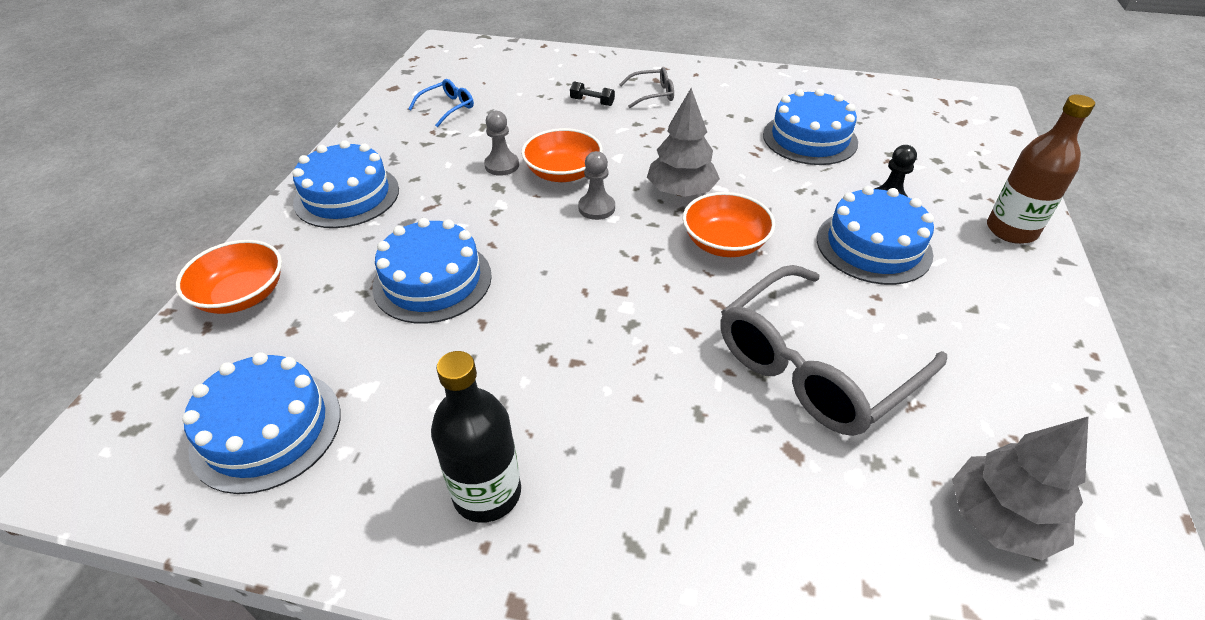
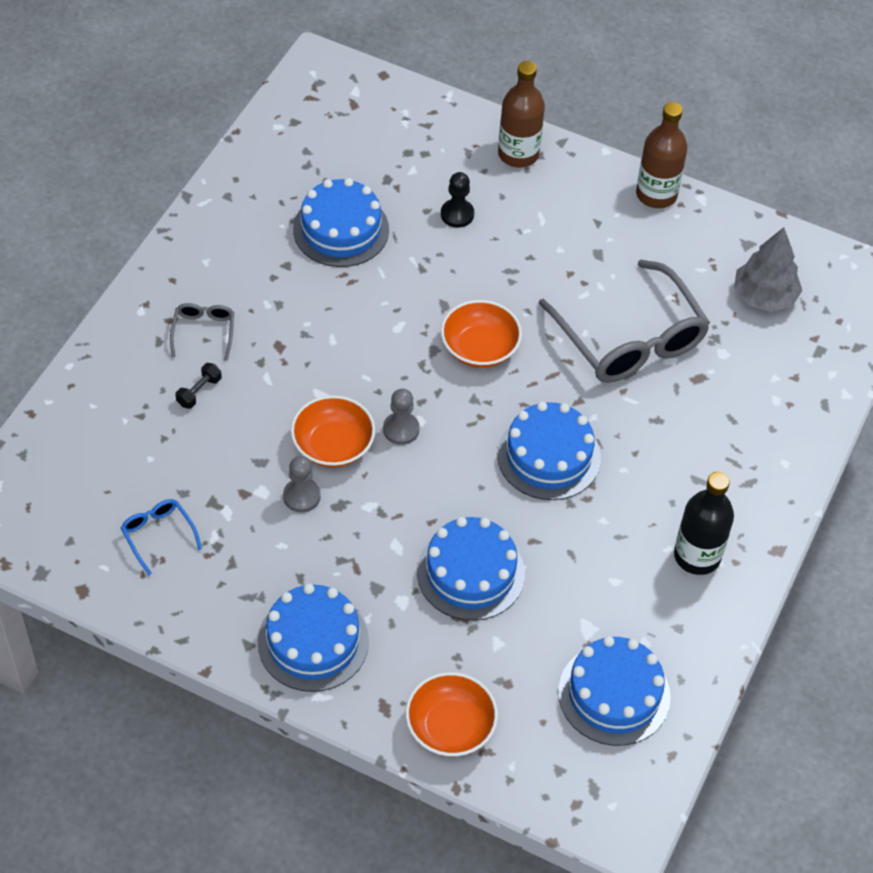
camera: 80 degrees left, 10 degrees up
(681, 191) = (395, 357): grey tree -> none
(873, 246) = (512, 250): blue cake -> blue cake (548, 456)
(1072, 359) = (656, 194): none -> brown bottle

